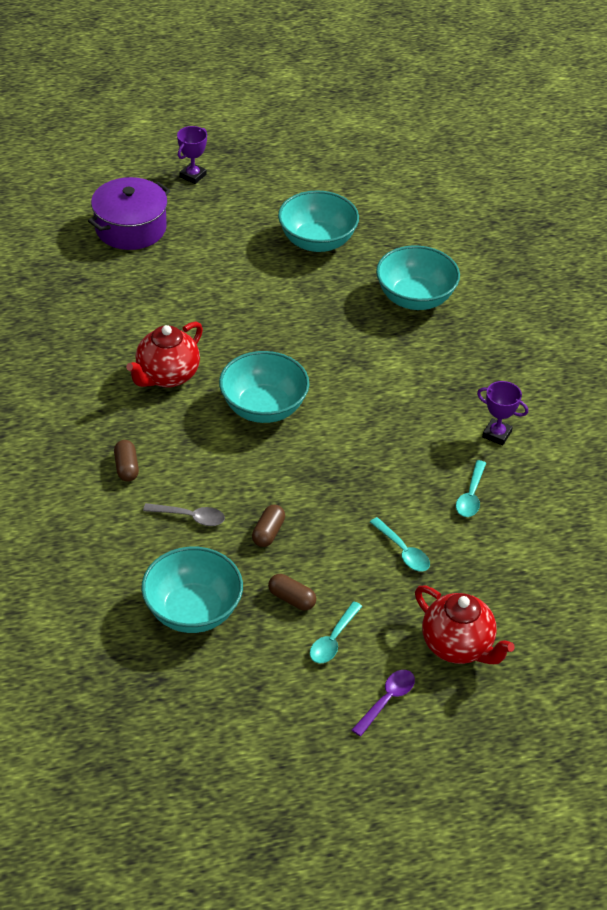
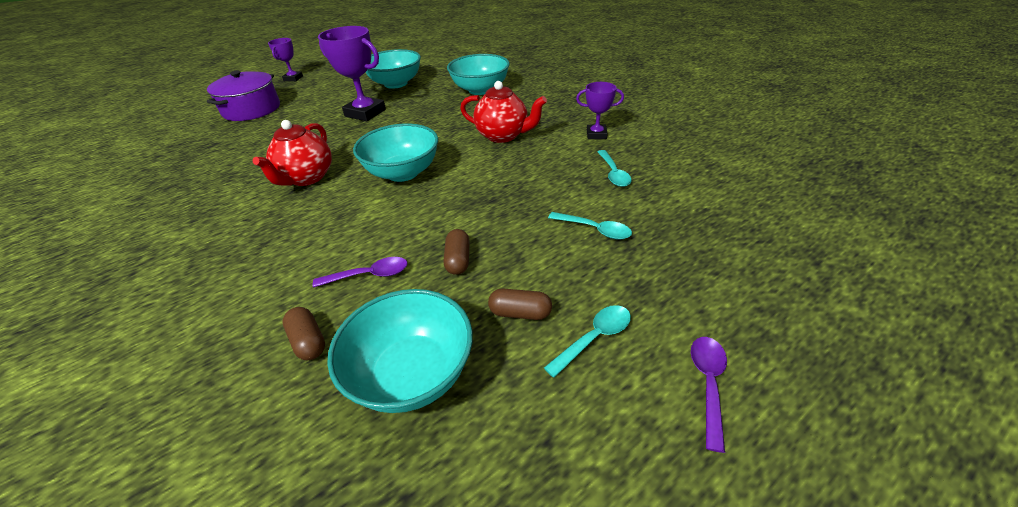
camera: 20 degrees left, 5 degrees down
(126, 467) = (284, 255): brown capsule -> brown capsule (308, 341)
(190, 517) = (369, 275): grey spoon -> purple spoon
(259, 289) = (365, 113): none -> purple trophy
(333, 640) = (594, 338): turquoise spoon -> turquoise spoon turned 135 degrees counterclockwise
(458, 646) = (719, 290): red teapot -> red teapot (503, 136)

